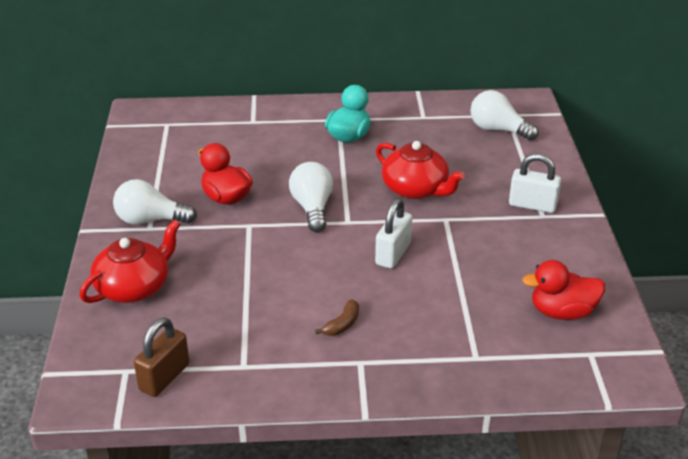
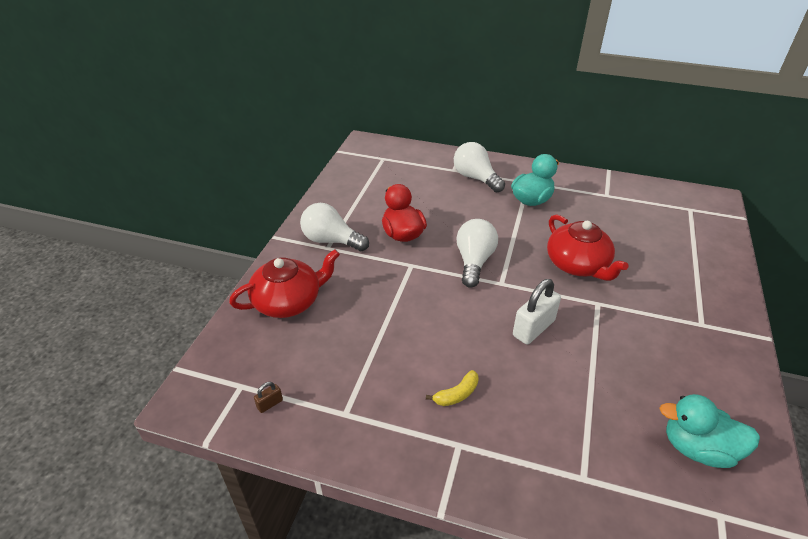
camera: 20 degrees right, 5 degrees up
(164, 377) = (270, 404): brown padlock -> brown padlock, size x0.46
(342, 324) = (457, 394): brown banana -> yellow banana
(498, 130) = (677, 222): white light bulb -> white light bulb (476, 178)
(532, 205) = (693, 310): white padlock -> none
(562, 312) = (698, 448): red duck -> turquoise duck

